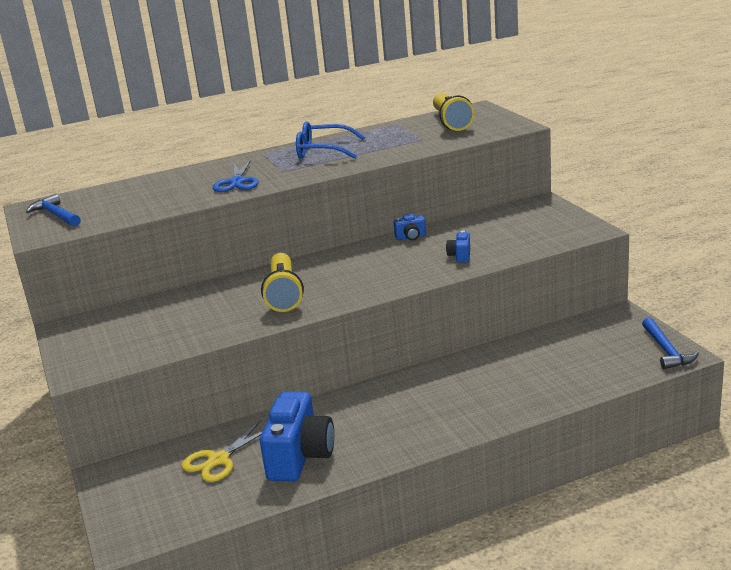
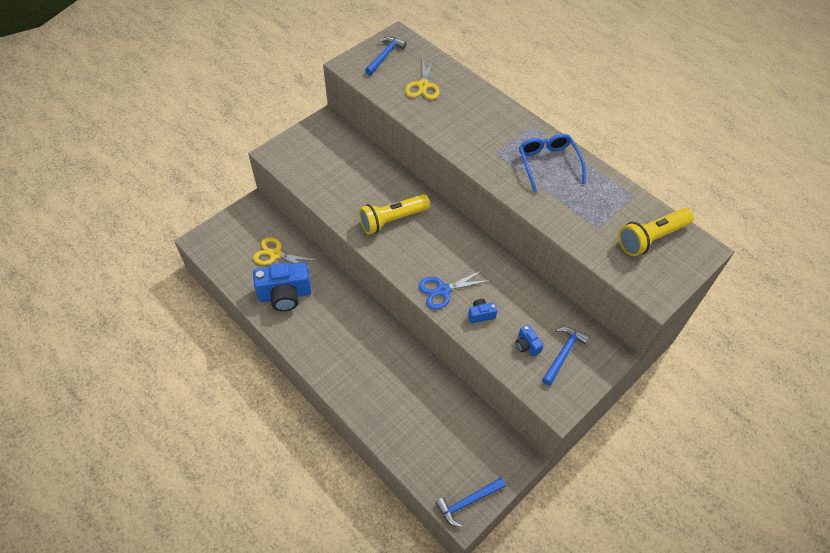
camera: 65 degrees right, 30 degrees up
(136, 198) = (423, 85): none -> yellow scissors
(237, 182) = (465, 132): blue scissors -> blue scissors (443, 290)
(411, 237) = (507, 271): blue camera -> blue camera (527, 345)
(531, 222) = (563, 354): none -> blue hammer

